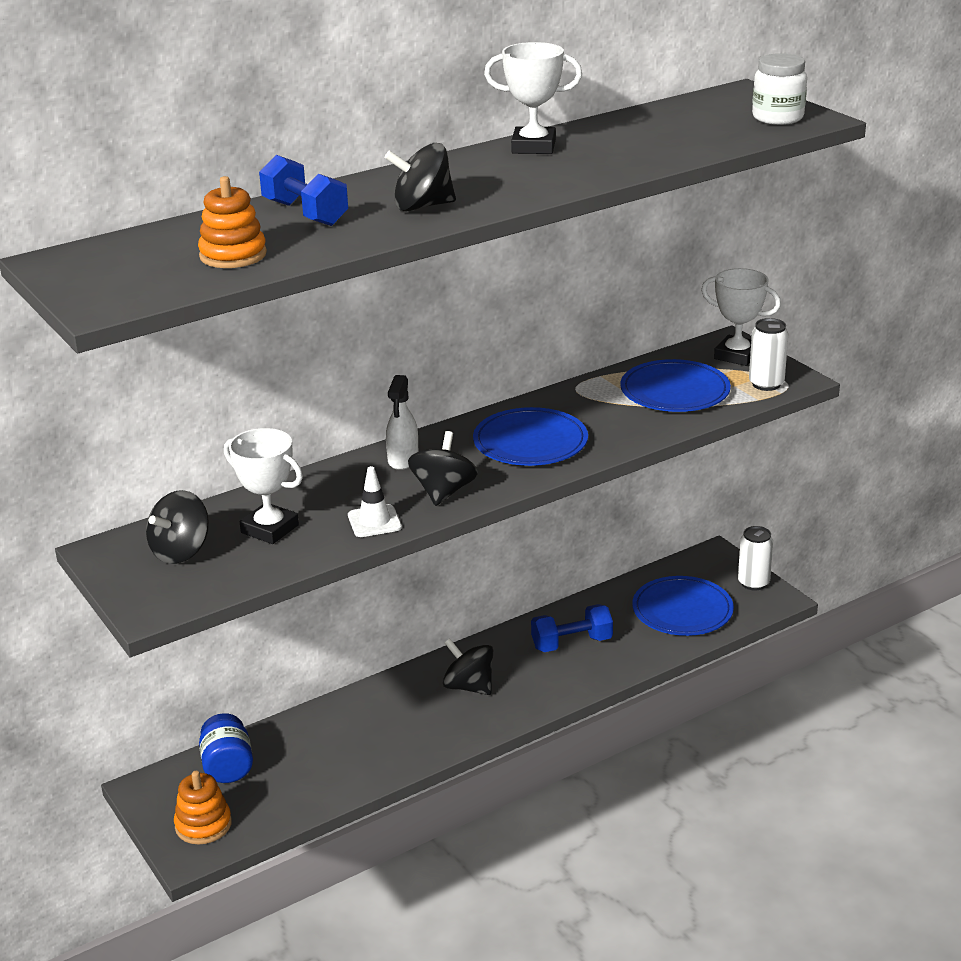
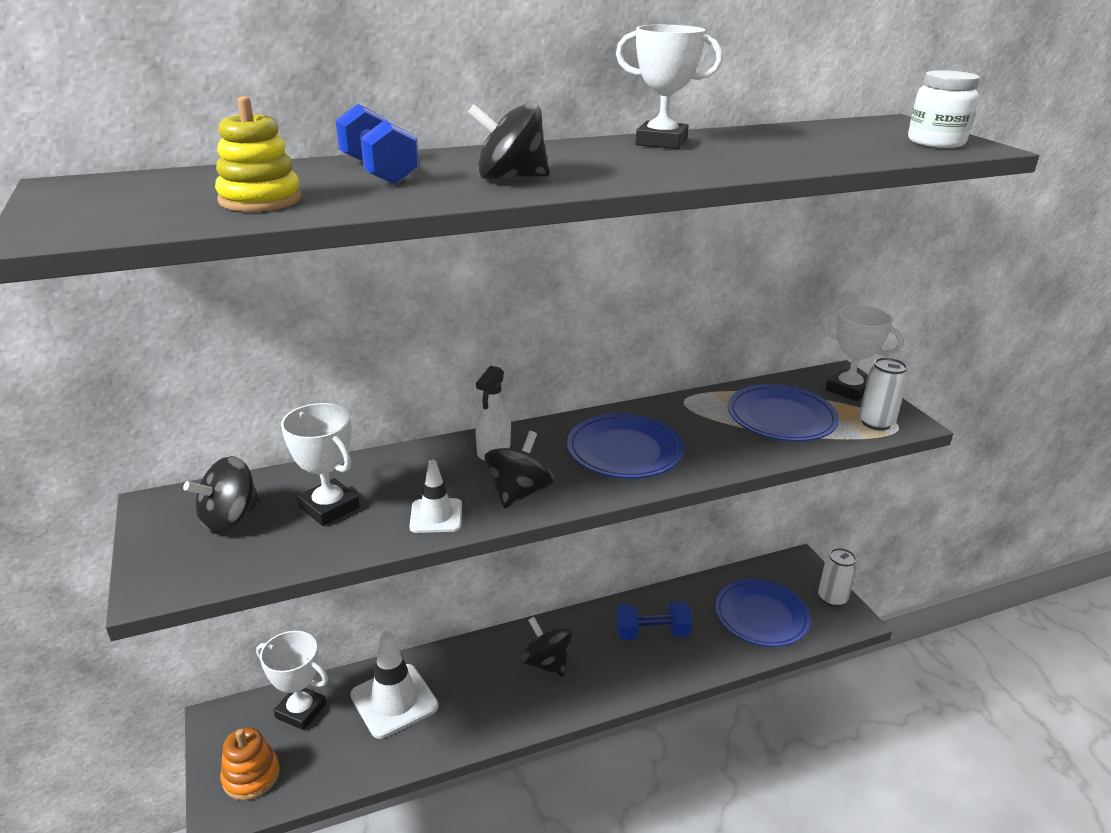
camera: 10 degrees right, 0 degrees up
(227, 767) = (301, 711): blue jar -> white trophy
(233, 255) = (260, 200): orange stacking toy -> yellow stacking toy
(322, 743) = (394, 701): none -> white traffic cone

